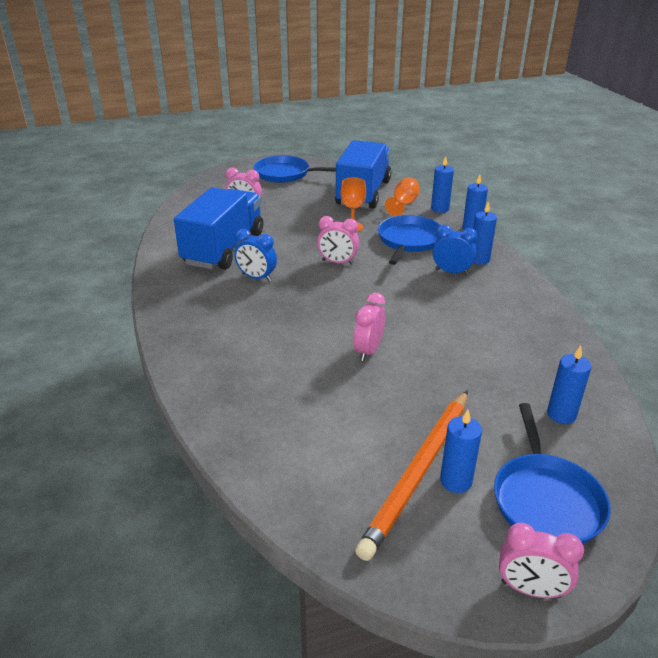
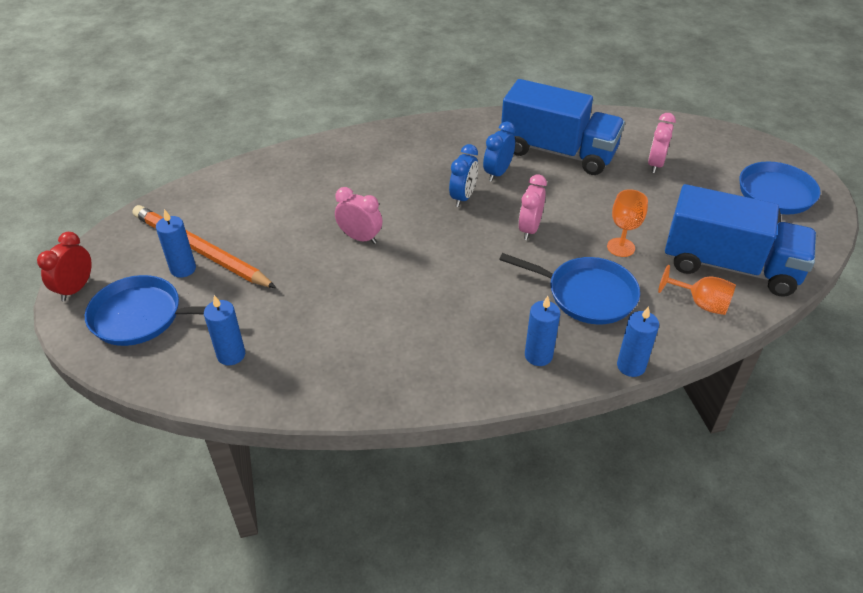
camera: 95 degrees right, 10 degrees up
(440, 209) = (693, 341): blue candle -> none
(451, 272) = (506, 322): blue clock -> blue clock (463, 197)
(530, 589) = (76, 288): pink clock -> red clock

